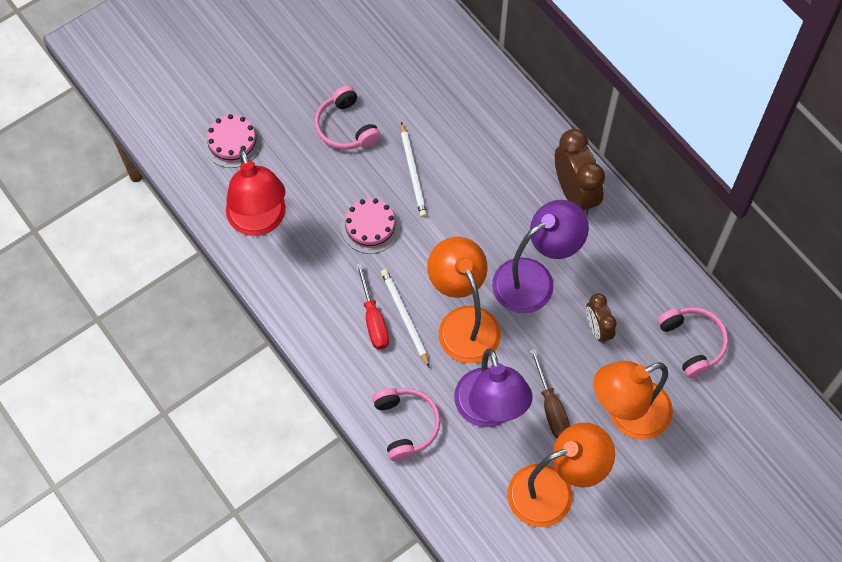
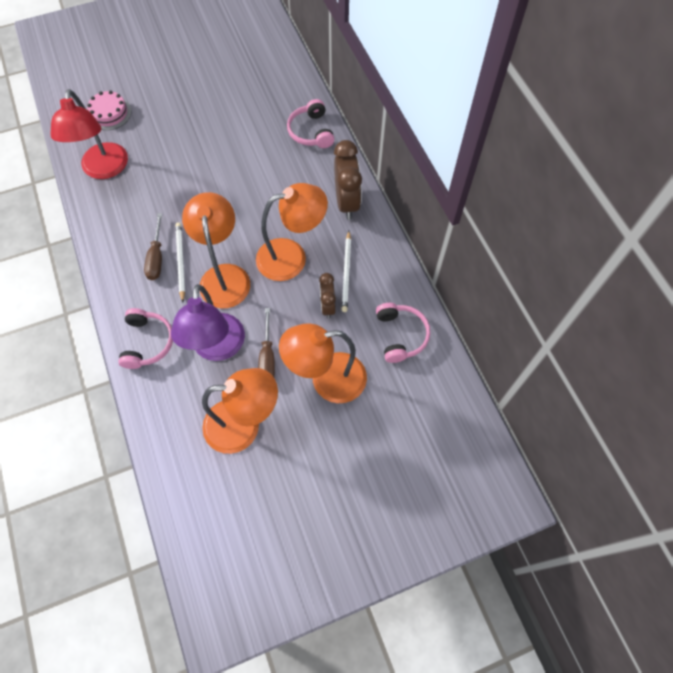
camera: 15 degrees right, 0 degrees up
(345, 127) = (194, 120): pink headphones -> pink headphones (311, 132)
(370, 227) = (183, 191): pink cake -> none
(373, 319) = (156, 257): red screwdriver -> brown screwdriver
(413, 172) = (230, 161): white pencil -> white pencil (346, 273)
(534, 279) = (292, 257): purple lamp -> orange lamp

